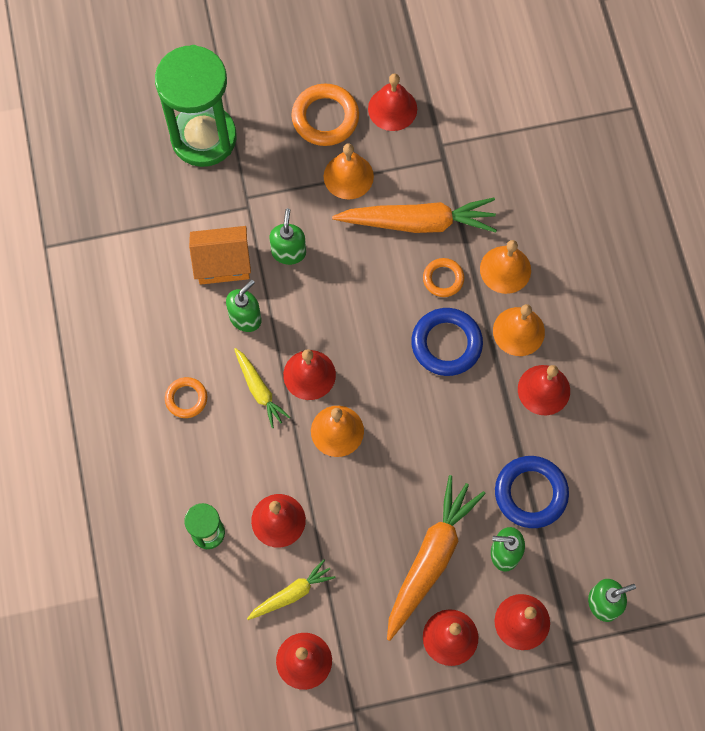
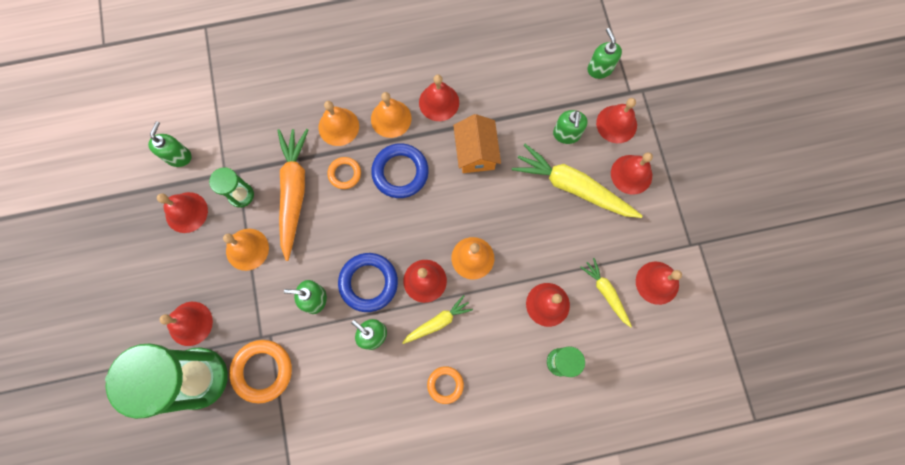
camera: 90 degrees left, 5 degrees up
(223, 263) = (322, 356): orange house -> orange house (476, 152)
(263, 124) = (190, 323): none -> red bell
(325, 118) = (189, 269): orange ring -> orange ring (262, 371)
(414, 165) = (241, 195): none -> green hourglass
(431, 558) = (573, 187): orange carrot -> yellow carrot
(461, 94) = (178, 156): none -> green soap dispenser
(530, 493) = (520, 114): blue ring -> blue ring (368, 283)

